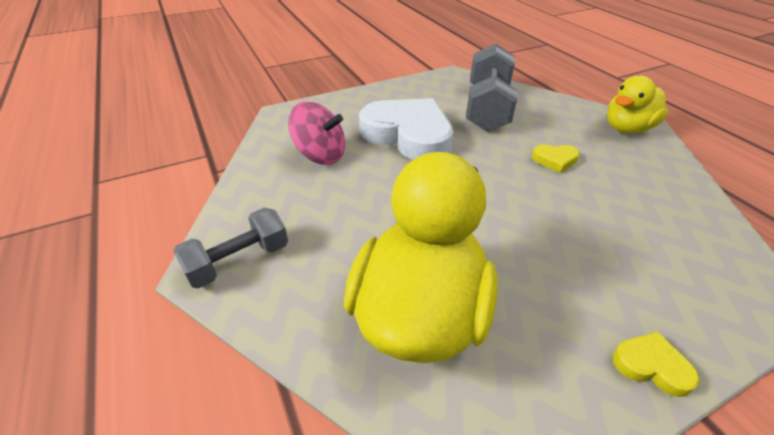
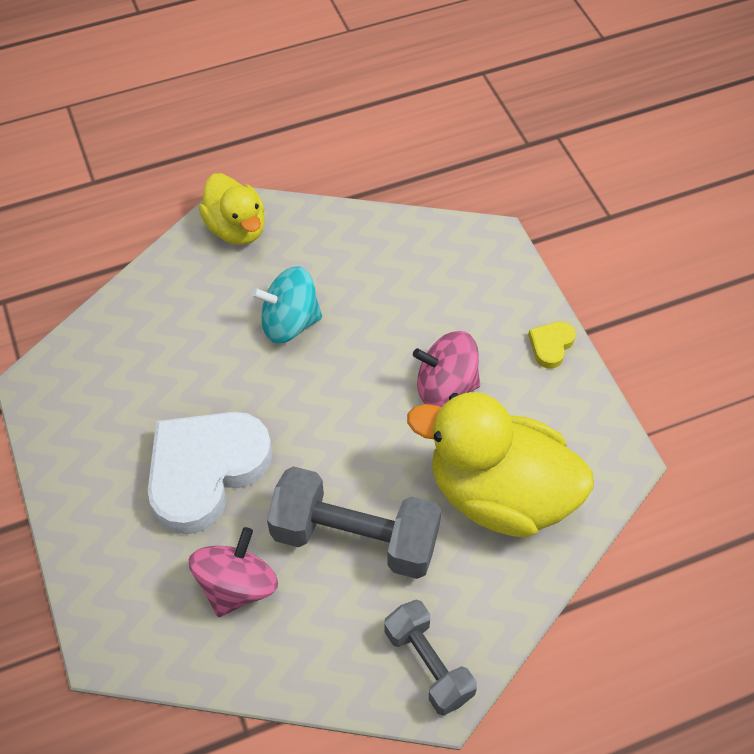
camera: 85 degrees left, 15 degrees up
(487, 108) = (153, 362): grey dumbbell -> grey dumbbell (355, 537)
(538, 261) = (445, 386): none -> pink spinning top
(555, 160) = (290, 323): yellow heart -> turquoise spinning top

